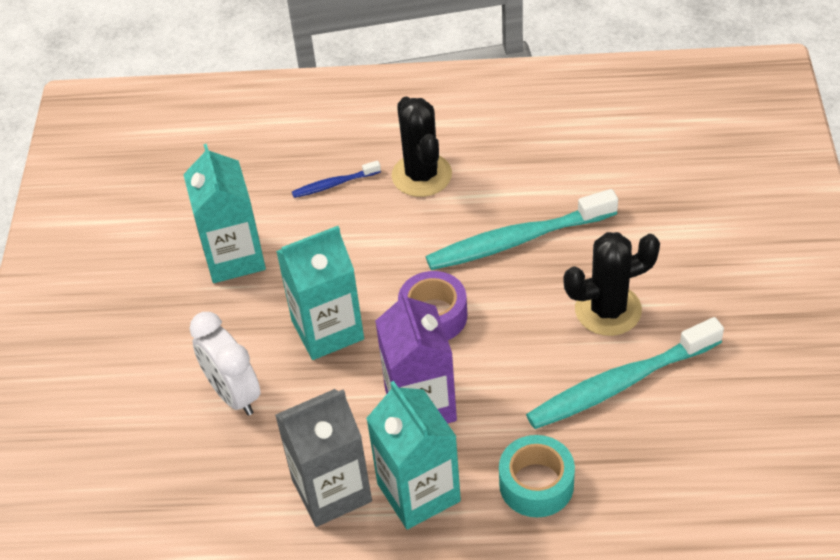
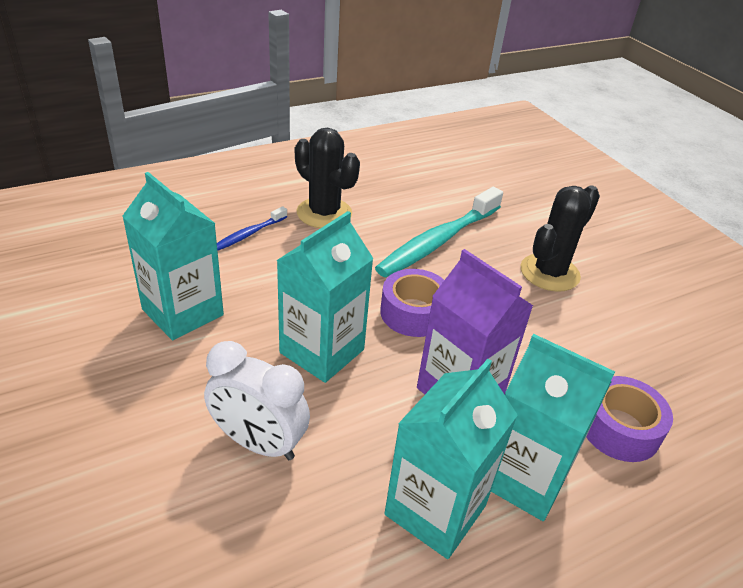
camera: 35 degrees left, 10 degrees down
(331, 490) = (435, 510): grey carton -> turquoise carton
(536, 484) = (619, 428): turquoise tape -> purple tape
(619, 384) = (607, 323): turquoise toothbrush -> none

